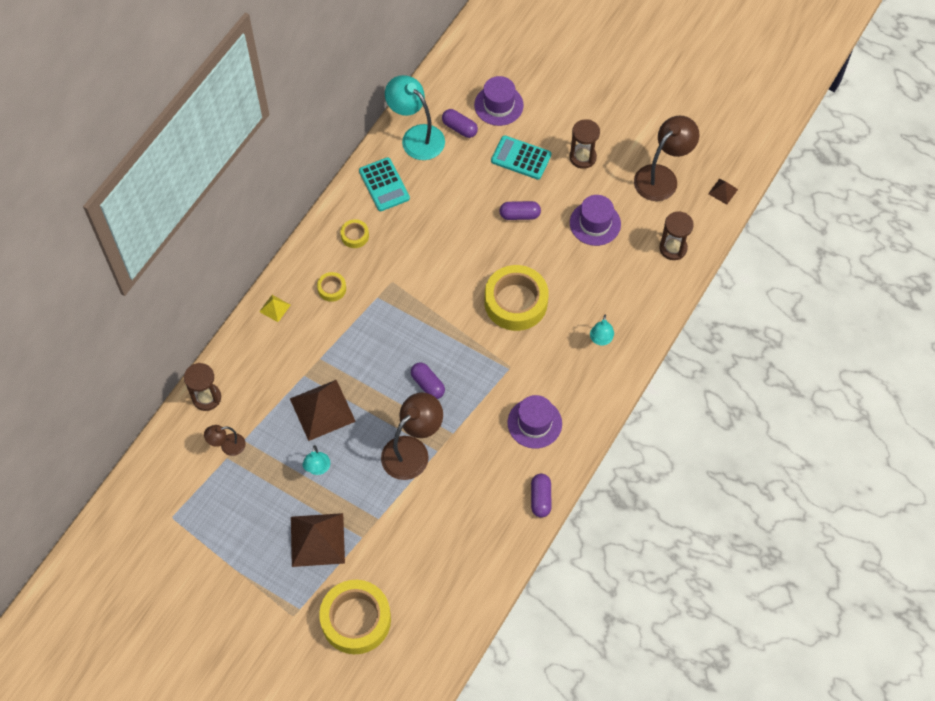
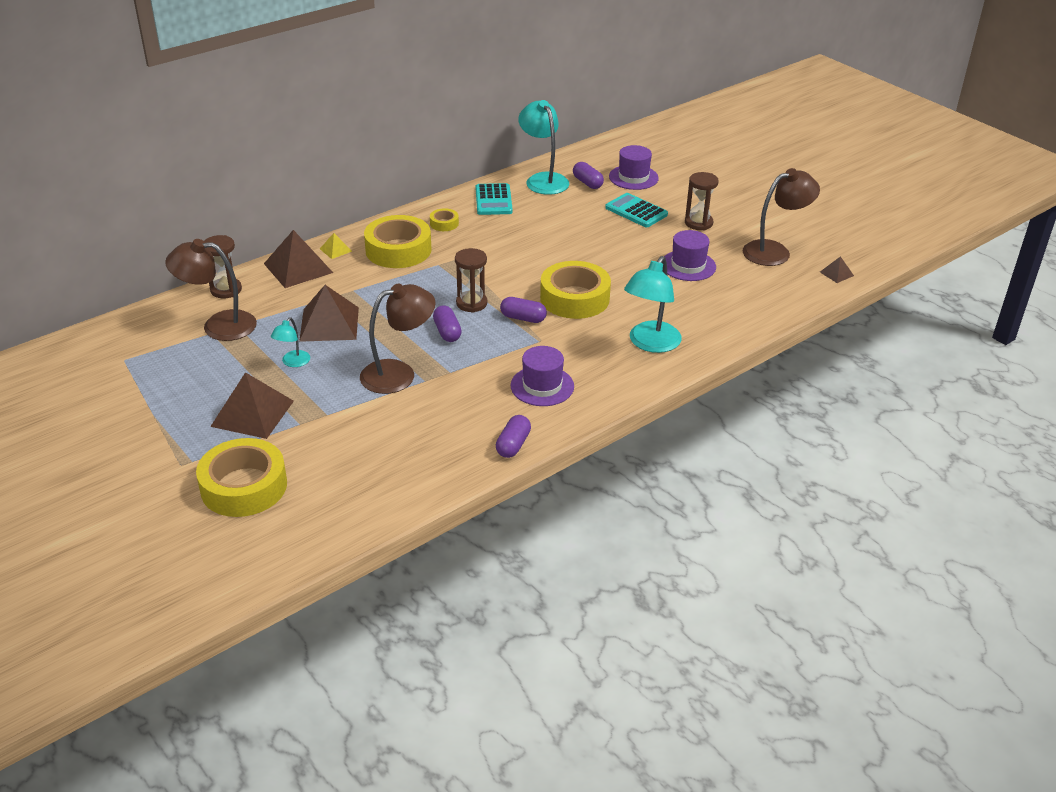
camera: 20 degrees right, 25 degrees down
(227, 446) = (218, 325): brown lamp -> brown lamp, size x1.93
(254, 345) = (298, 268): none -> brown pyramid
(332, 289) = (398, 250): yellow tape -> yellow tape, size x2.21
(519, 215) = (613, 244): purple capsule -> purple capsule (523, 318)
(601, 340) = (650, 344): turquoise lamp -> turquoise lamp, size x1.93
(673, 248) = (763, 299): brown hourglass -> brown hourglass (471, 303)

